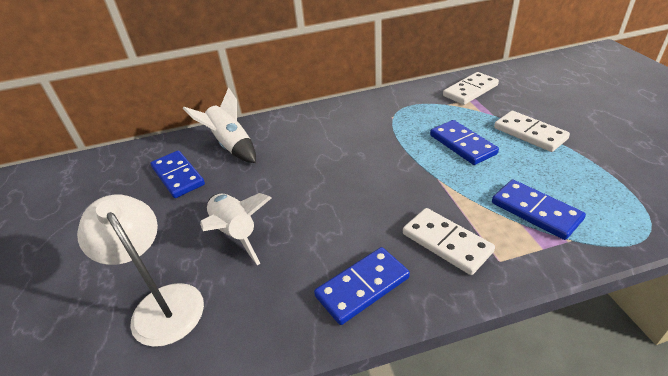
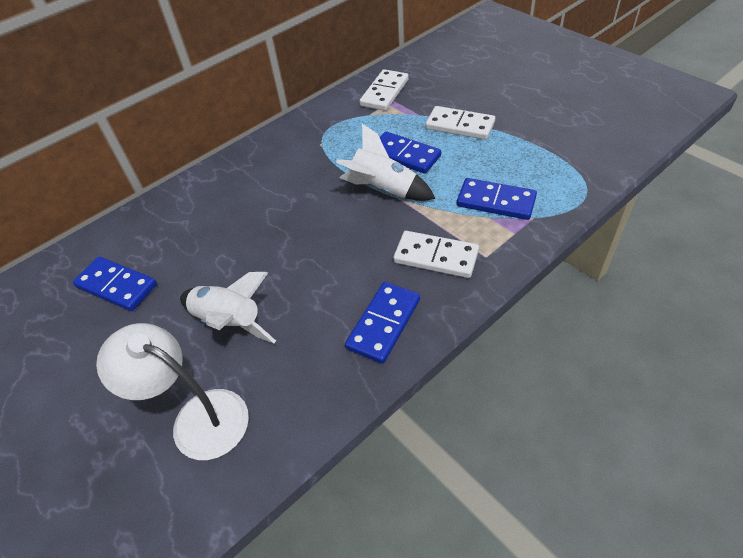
camera: 25 degrees left, 10 degrees up
(231, 145) = (158, 230): white rocket -> white rocket (384, 189)

